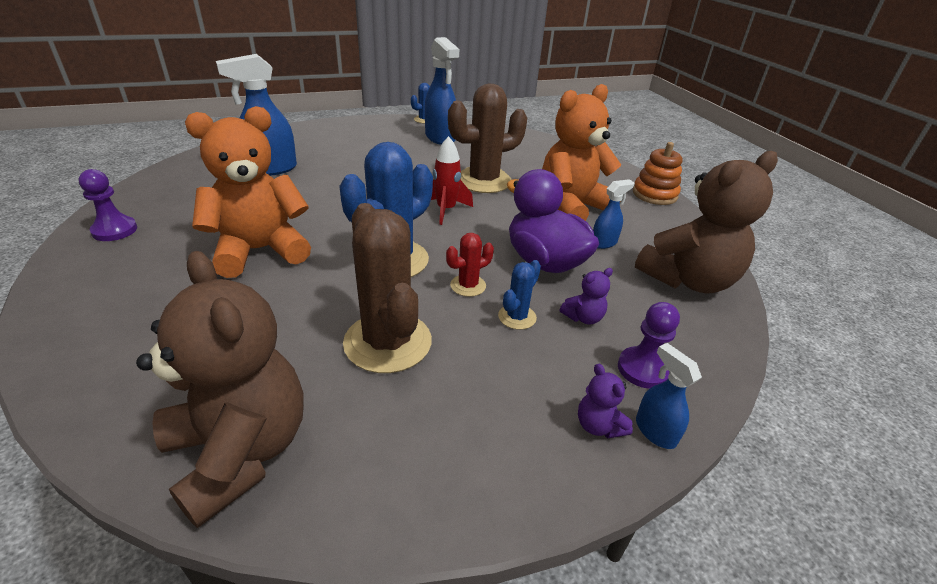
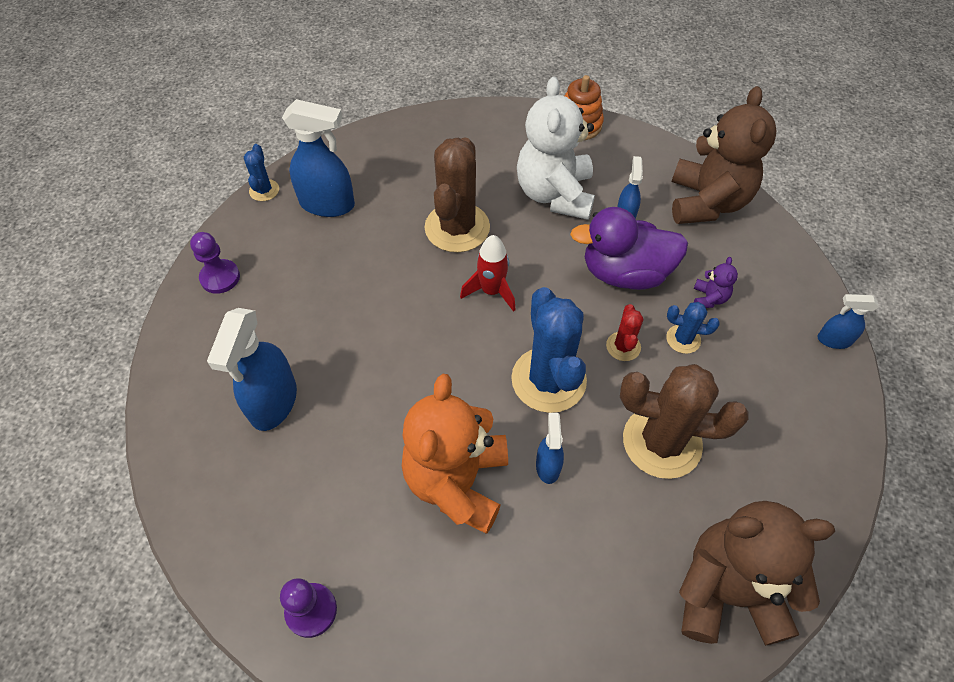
camera: 50 degrees left, 20 degrees up
(307, 287) = (548, 466): none -> blue spray bottle
(517, 317) = (683, 339): blue cactus -> blue cactus turned 60 degrees counterclockwise
(572, 206) = (555, 194): orange teddy bear -> white teddy bear
(598, 425) = (814, 366): purple teddy bear -> none
(643, 369) = (780, 304): purple pawn -> purple pawn (220, 277)

